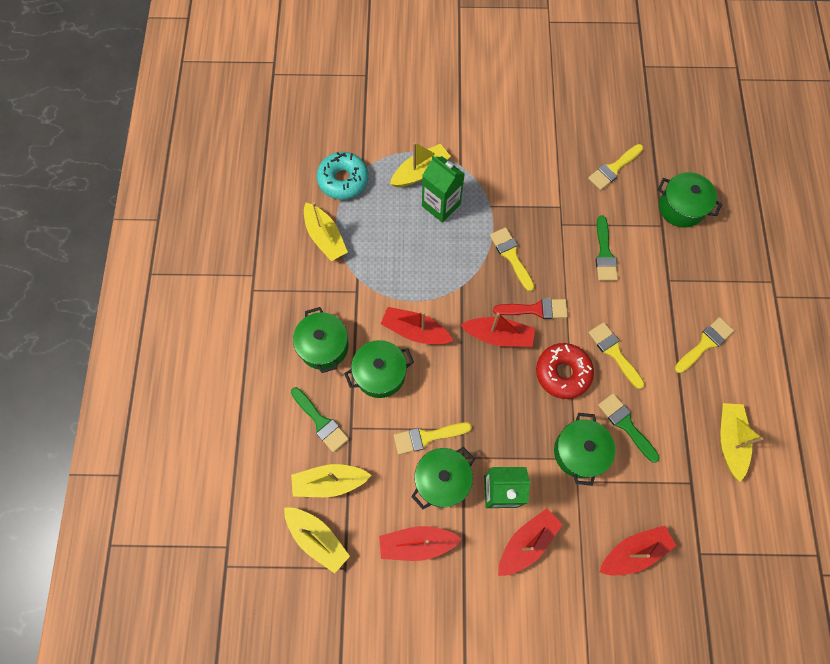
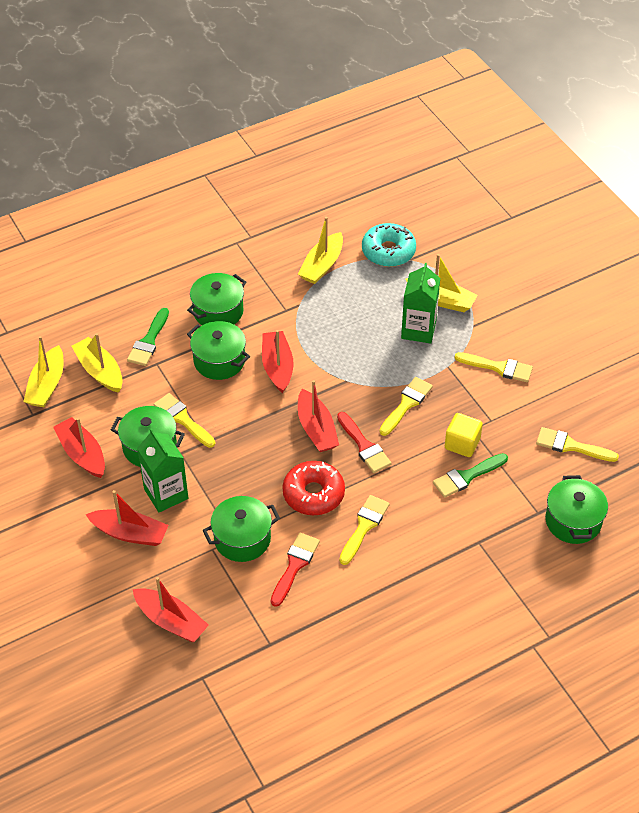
camera: 60 degrees right, 20 degrees down
(572, 239) = (462, 444): none -> yellow cube
(626, 424) = (295, 565): green brush -> red brush
(705, 343) = (429, 600): yellow brush -> yellow brush (498, 367)
(729, 440) = (337, 661): yellow boat -> none

